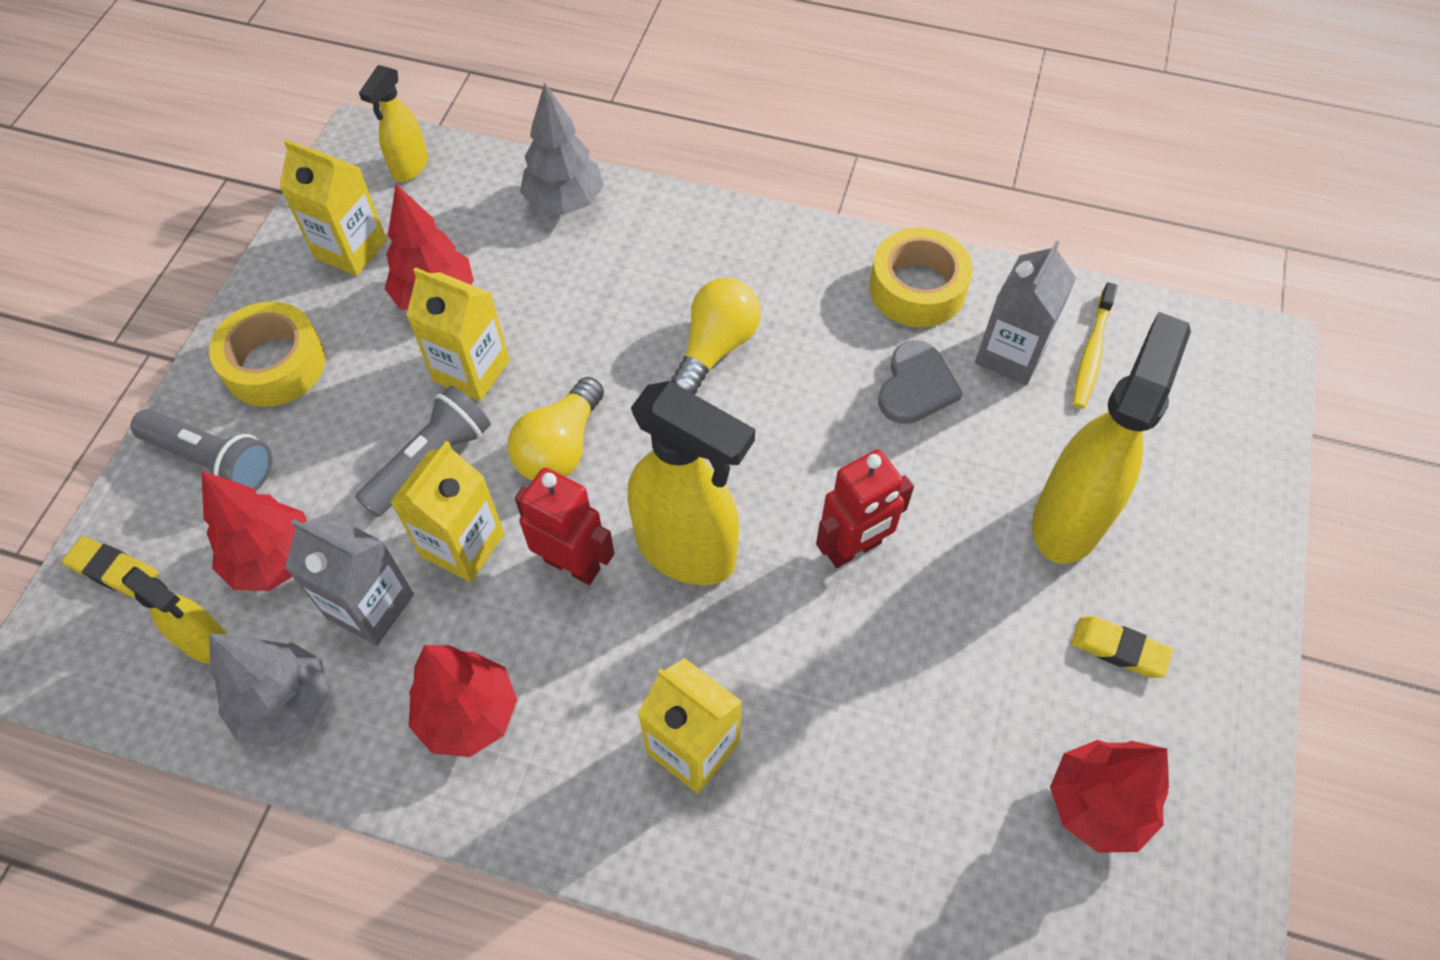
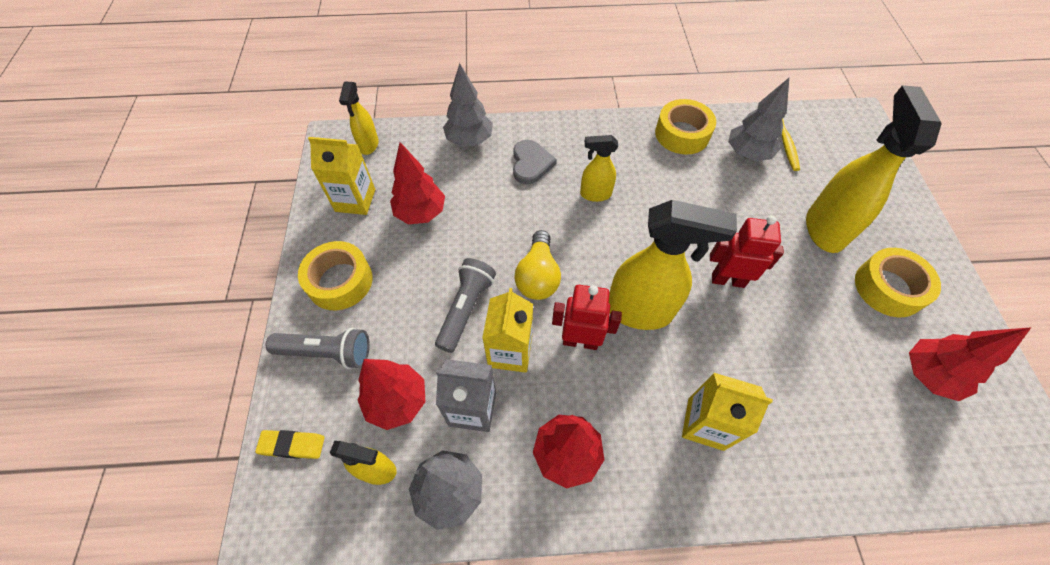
camera: 20 degrees left, 0 degrees up
(471, 371) = (463, 248): yellow carton -> none
(716, 347) = (595, 194): yellow light bulb -> yellow spray bottle
(853, 549) = (727, 280): red robot -> red robot turned 120 degrees counterclockwise
(916, 387) = (710, 184): grey heart -> grey heart (531, 164)
(1010, 354) = (747, 154): grey carton -> grey tree
(1119, 649) = (888, 288): yellow eraser -> yellow tape

